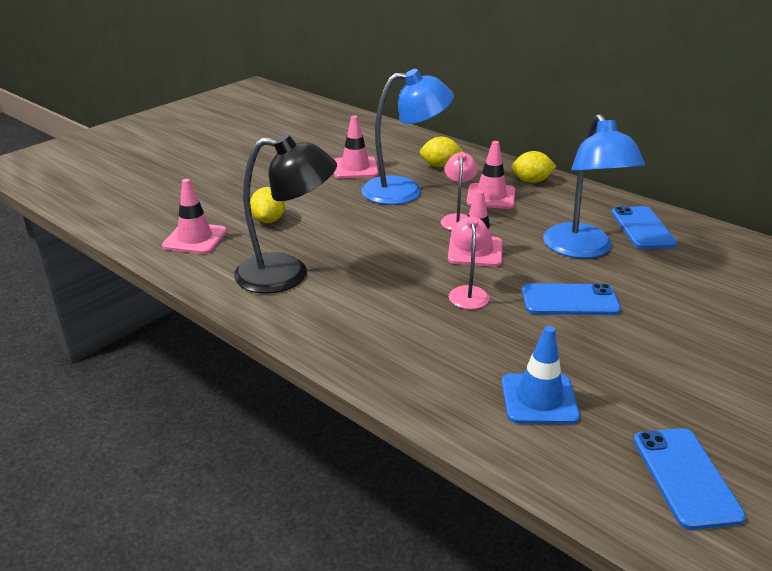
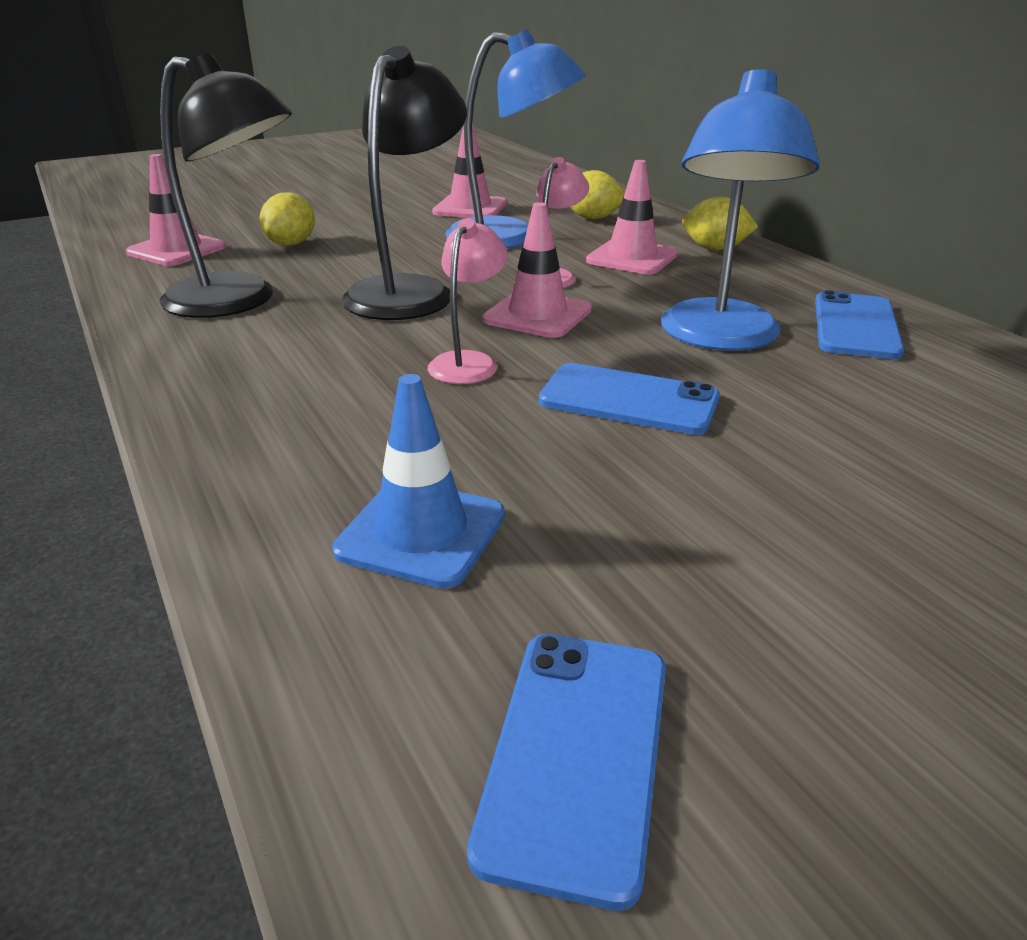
camera: 20 degrees right, 0 degrees up
(385, 247) = (409, 291): none -> black lamp

